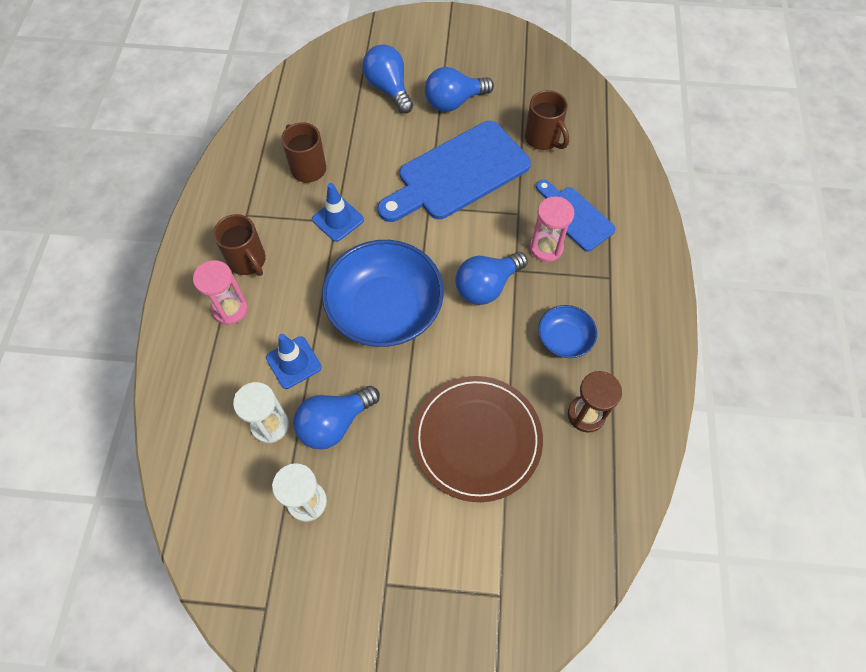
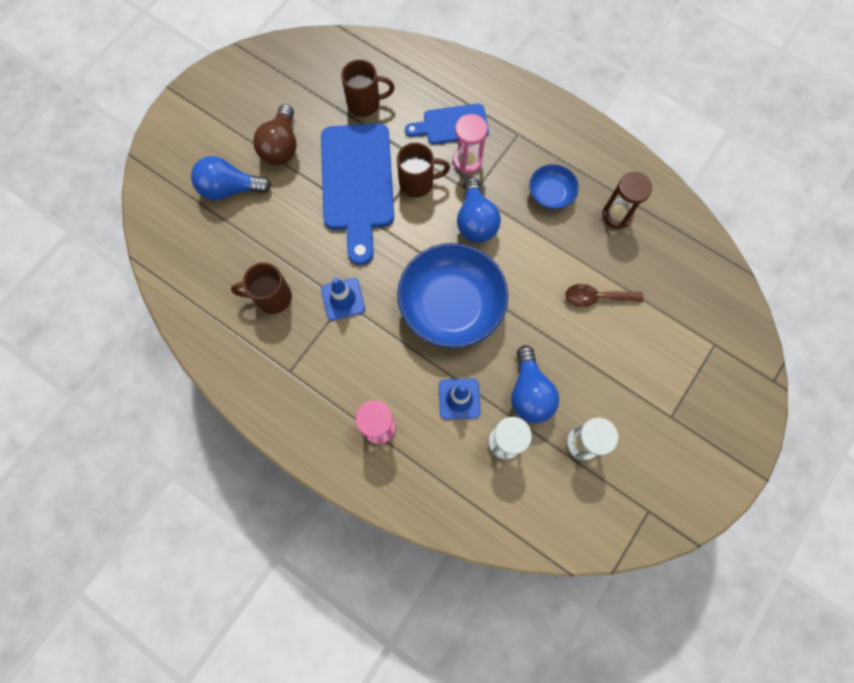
camera: 60 degrees left, 10 degrees up
(248, 261) = (339, 391): brown mug -> brown mug (418, 183)
(454, 102) = (281, 146): blue light bulb -> brown light bulb
(477, 439) = (596, 297): brown plate -> brown spoon

